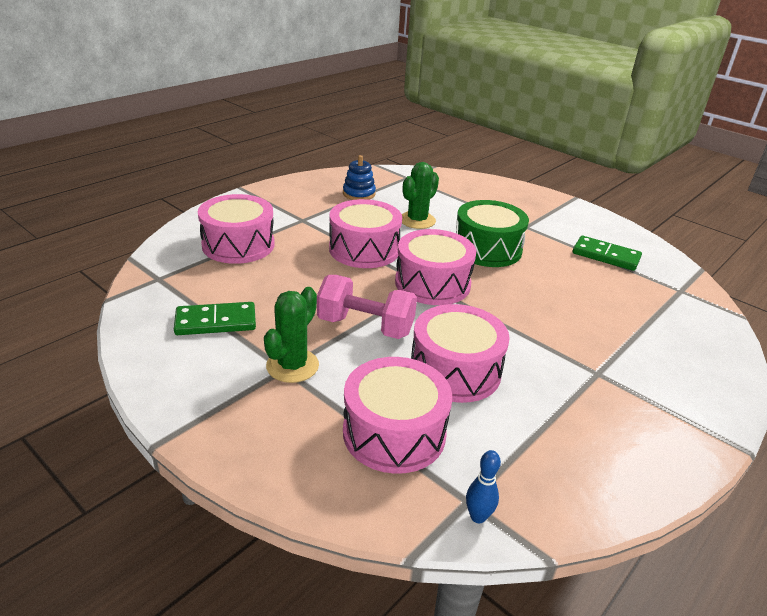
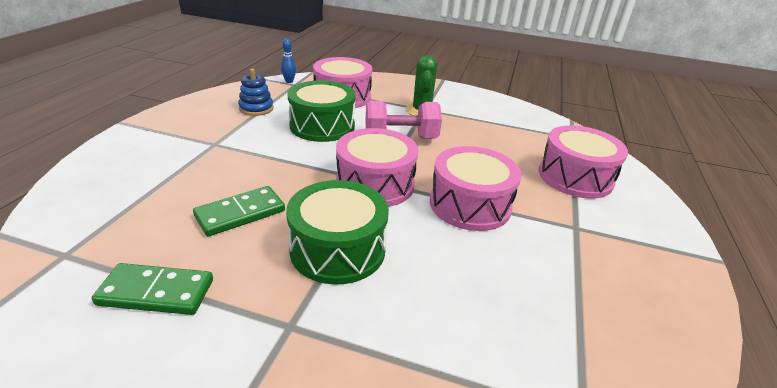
camera: 155 degrees right, 0 degrees up
(216, 322) = (494, 121): green domino -> green domino (240, 214)
(359, 194) = (587, 310): blue stacking toy -> blue stacking toy (256, 108)
(417, 220) = (456, 275): green cactus -> none
(455, 370) = (322, 126): pink drum -> green drum

